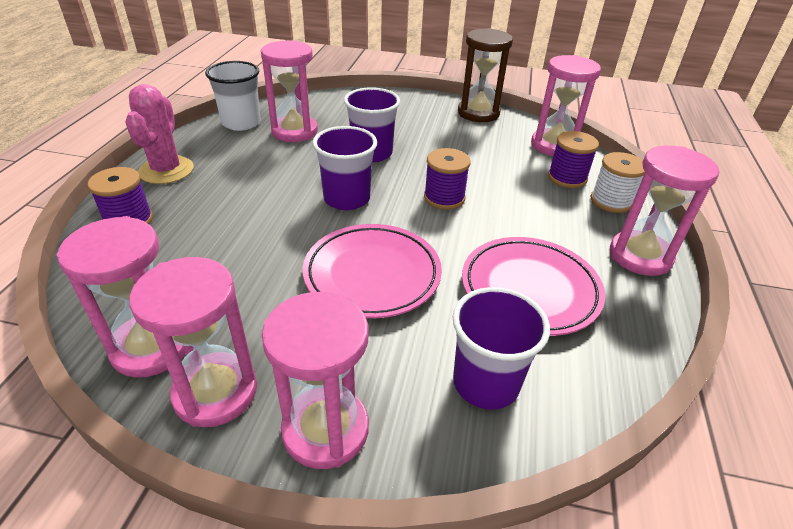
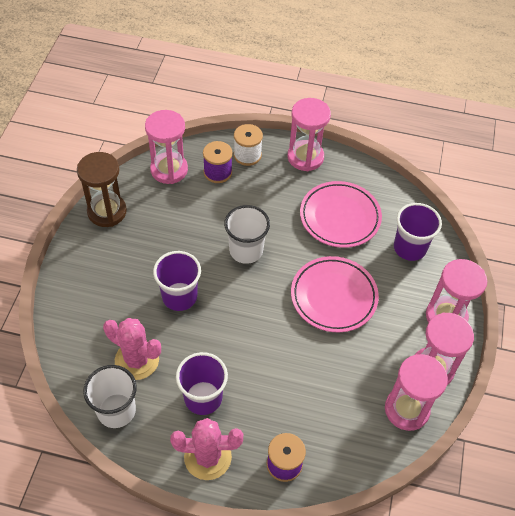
camera: 90 degrees left, 15 degrees up
(294, 131) = (137, 360): pink hourglass -> pink cactus
(347, 199) = (249, 313): purple cup -> purple cup (203, 398)
(444, 198) = (246, 250): purple spool -> white cup

